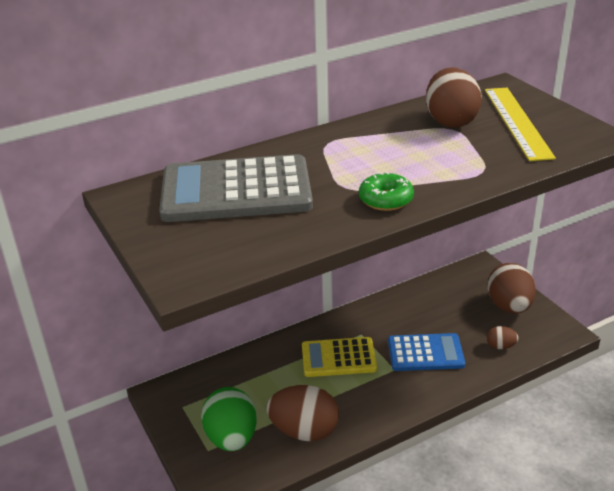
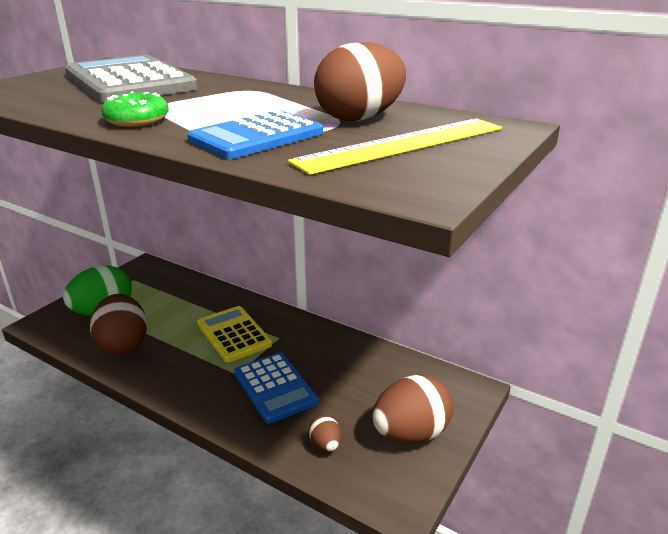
camera: 60 degrees right, 5 degrees down
(467, 161) = (256, 136): none -> blue calculator

